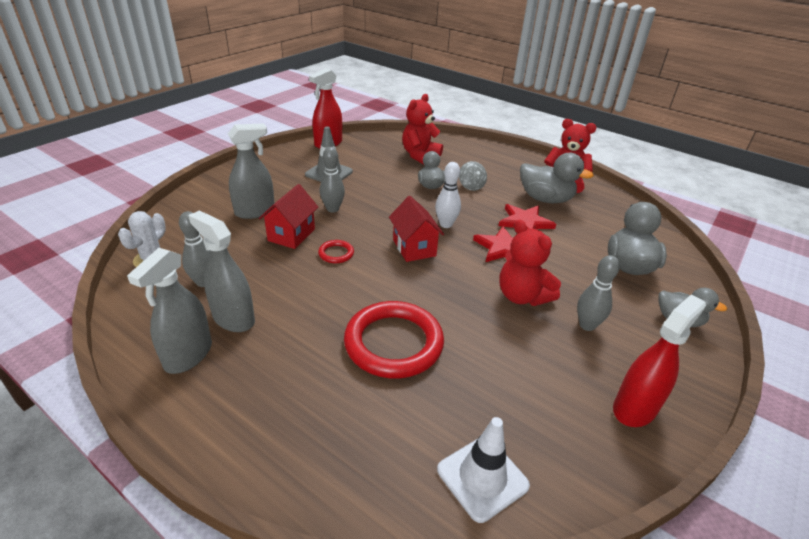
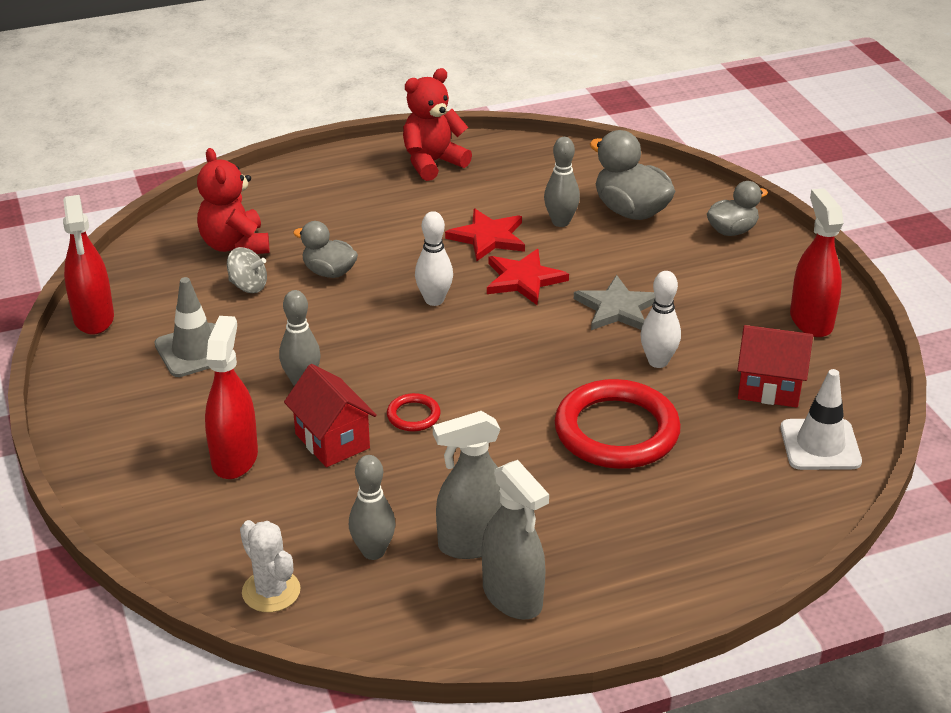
camera: 55 degrees left, 0 degrees up
(255, 211) = (235, 458): grey spray bottle -> red spray bottle
(414, 248) = (460, 347): red house -> red house (769, 388)
(471, 186) = (366, 239): grey spinning top -> grey spinning top (248, 286)
(487, 336) = (658, 361): none -> white bowling pin
(522, 296) = (617, 308): red teddy bear -> grey star
(545, 199) = (455, 197): grey duck -> none
(587, 325) = (694, 289): grey bowling pin -> grey bowling pin (560, 222)

